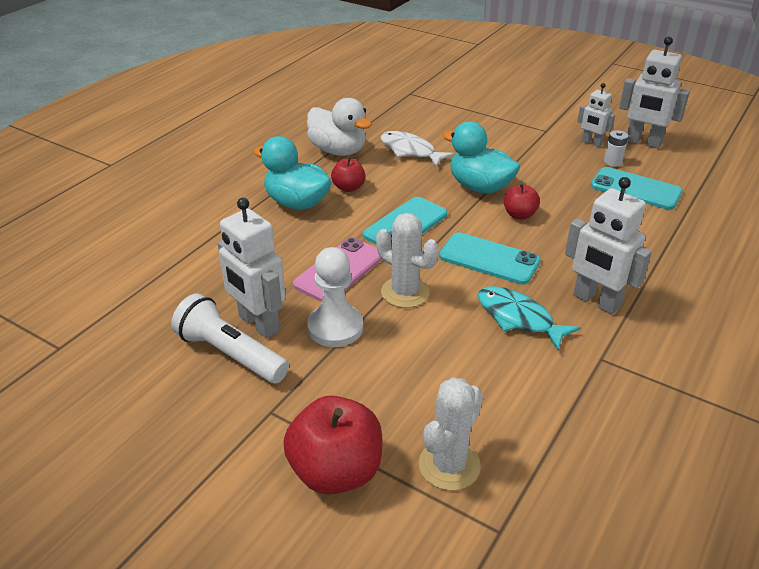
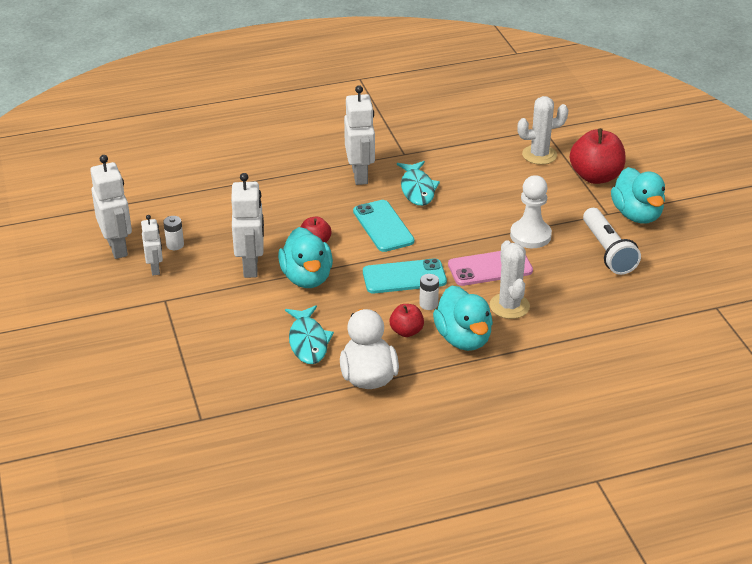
camera: 140 degrees left, 0 degrees up
(229, 432) = (637, 215): none -> turquoise duck
(258, 324) = (576, 260): white robot -> white robot (251, 266)
(356, 214) = (428, 304): none -> white battery
(405, 292) = (464, 234): white cactus -> white cactus (509, 306)
(410, 151) = (308, 341): white fish -> turquoise fish
(635, 189) = (204, 218): turquoise phone -> none

